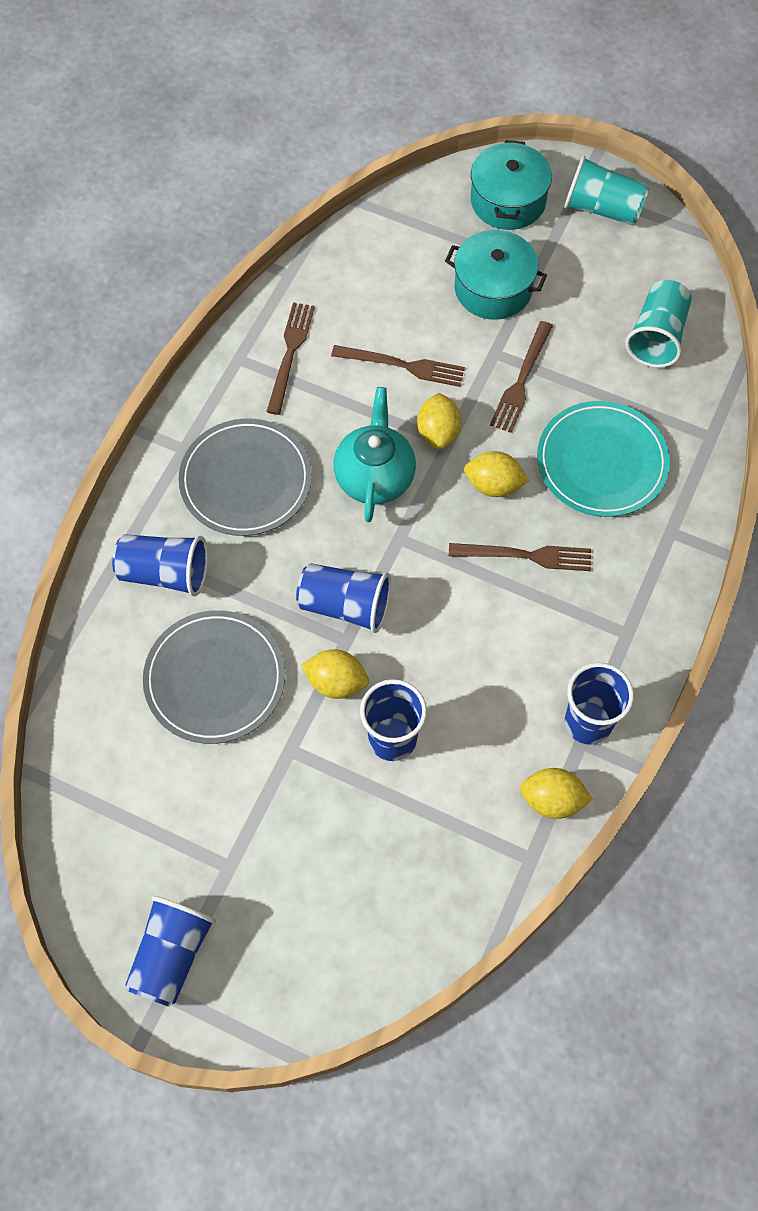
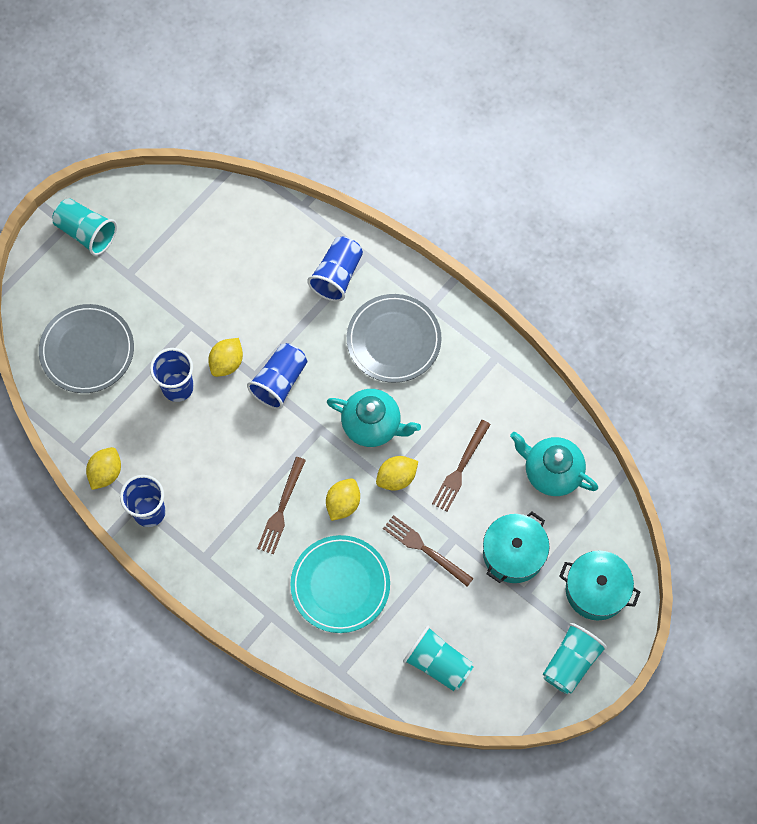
camera: 105 degrees right, 5 degrees up
(171, 955) = (86, 232): blue cup -> turquoise cup
(215, 679) = (252, 290): grey plate -> grey plate (87, 350)
(290, 354) = (491, 392): brown fork -> none
(376, 271) = (551, 472): none -> turquoise teapot
(438, 432) = (396, 478): yellow lemon -> yellow lemon turned 45 degrees counterclockwise

